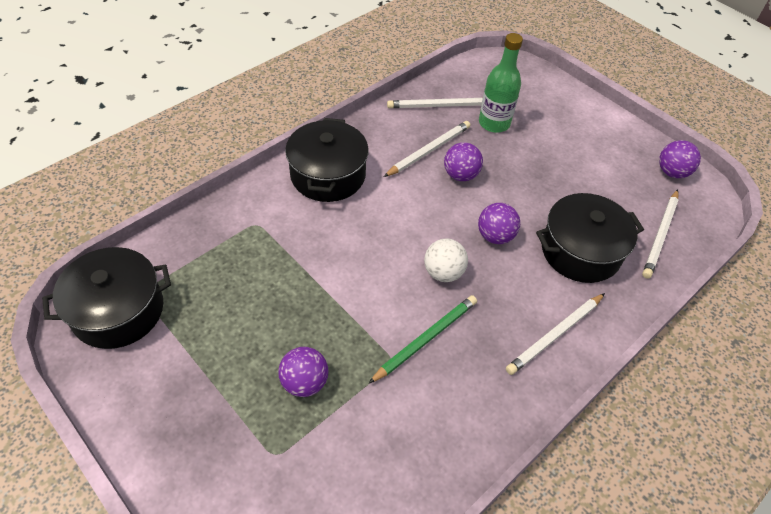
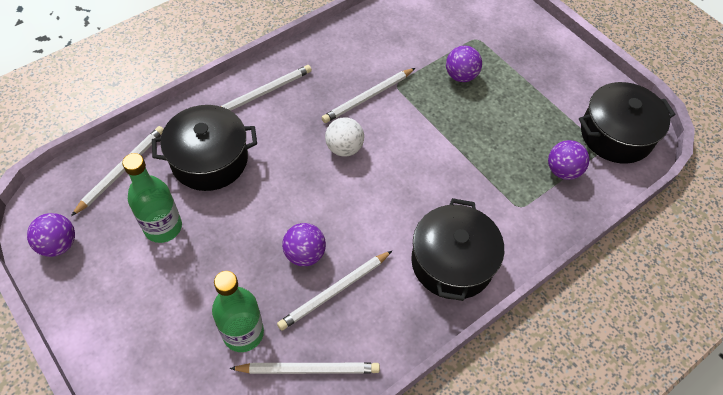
camera: 175 degrees left, 5 degrees up
(425, 339) = (368, 97): green pencil -> white pencil
(495, 236) = (287, 180): purple ball -> purple ball (562, 170)
(593, 189) = (163, 227): none -> green bottle

